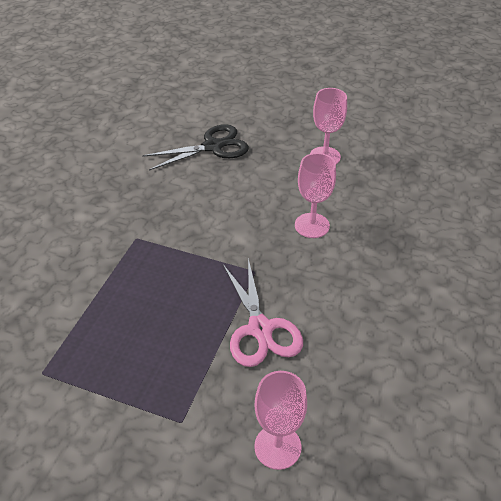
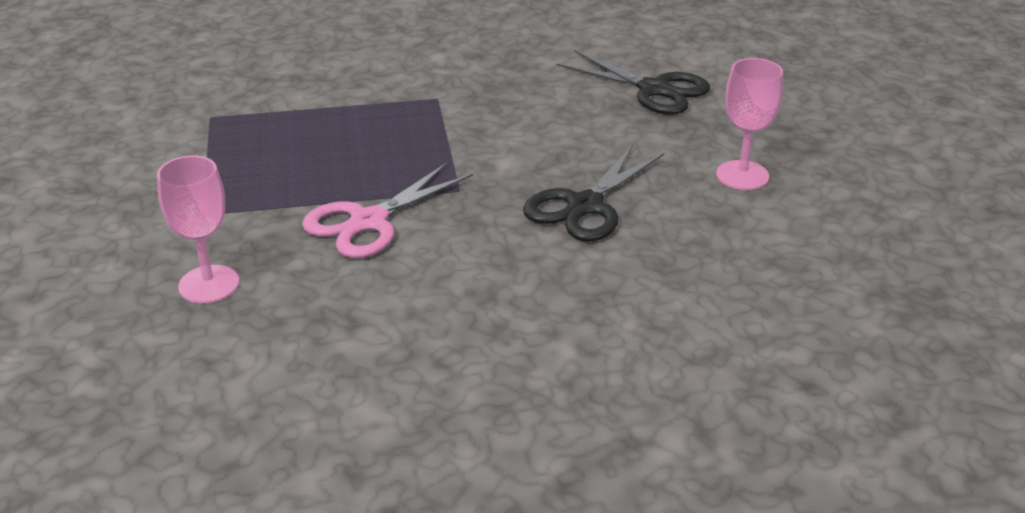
camera: 60 degrees right, 10 degrees down
(312, 225) = (585, 206): pink goblet -> black scissors

